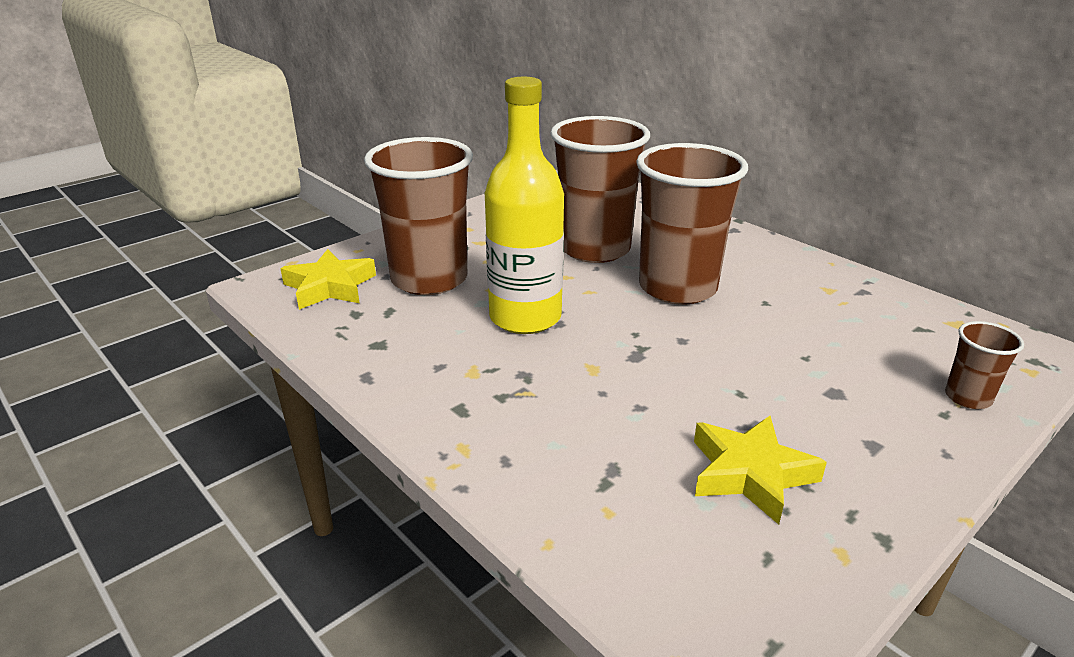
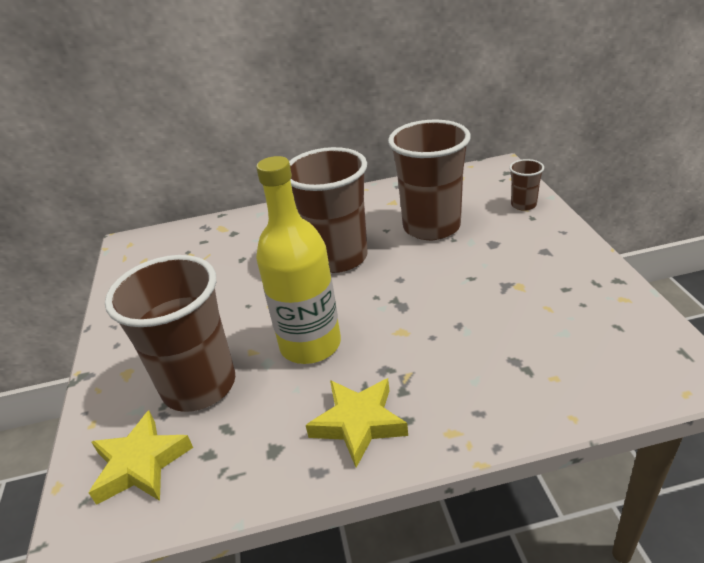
camera: 55 degrees left, 5 degrees up
(594, 249) = (250, 276): brown cup -> brown cup (431, 227)
(750, 473) = (547, 304): yellow star -> yellow star (358, 423)

